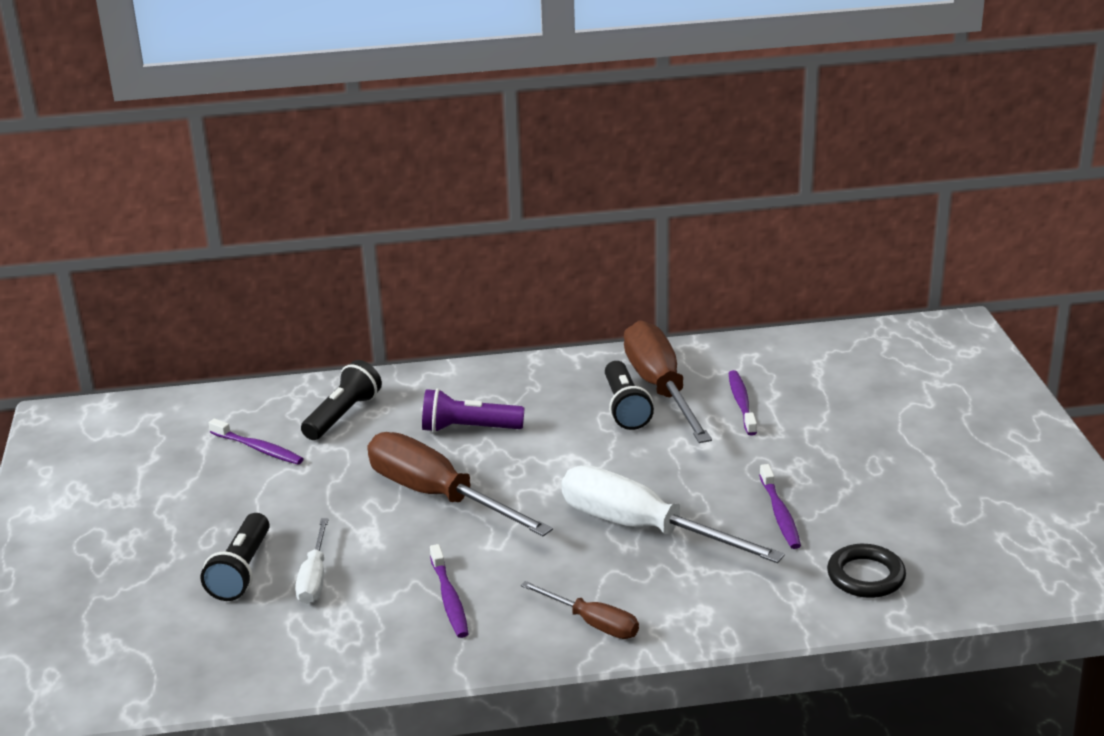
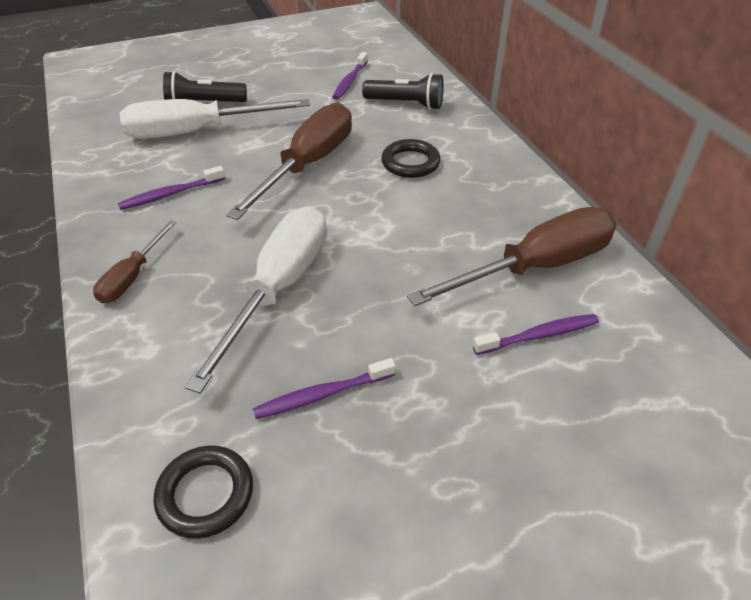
camera: 75 degrees right, 15 degrees up
(314, 578) = (197, 132): white screwdriver -> white screwdriver, size x1.93
(468, 429) = (410, 163): purple flashlight -> black ring
(625, 408) = (485, 247): black flashlight -> none

